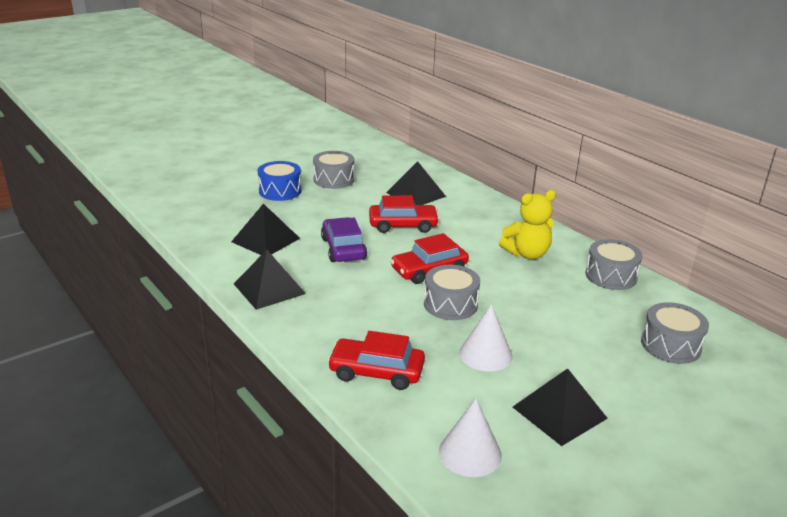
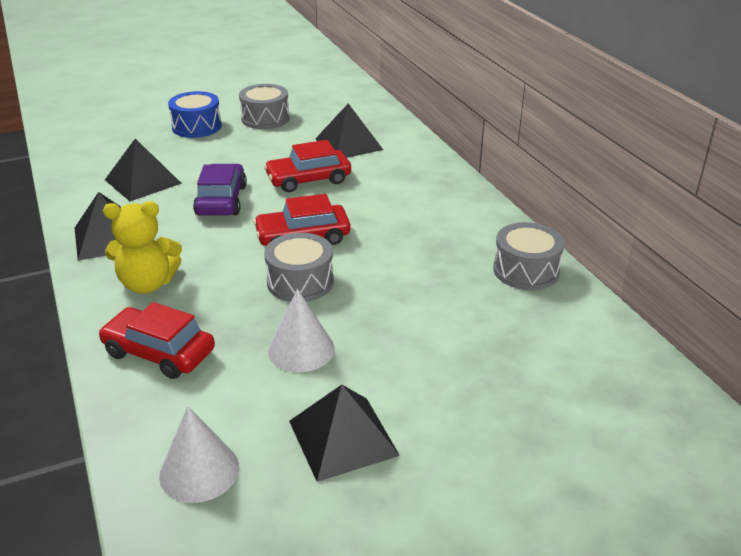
camera: 15 degrees right, 5 degrees up
(403, 225) = (308, 179): red car -> red car turned 150 degrees clockwise
(527, 254) = (436, 230): yellow teddy bear -> yellow teddy bear (148, 284)
(670, 345) = (547, 372): grey drum -> none

